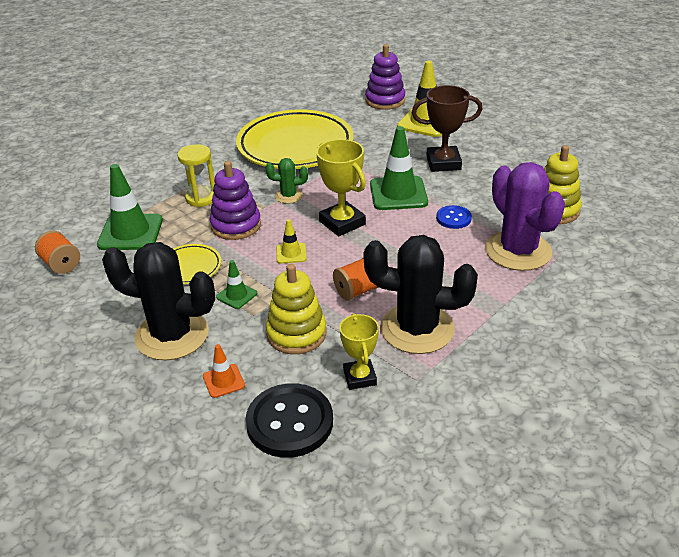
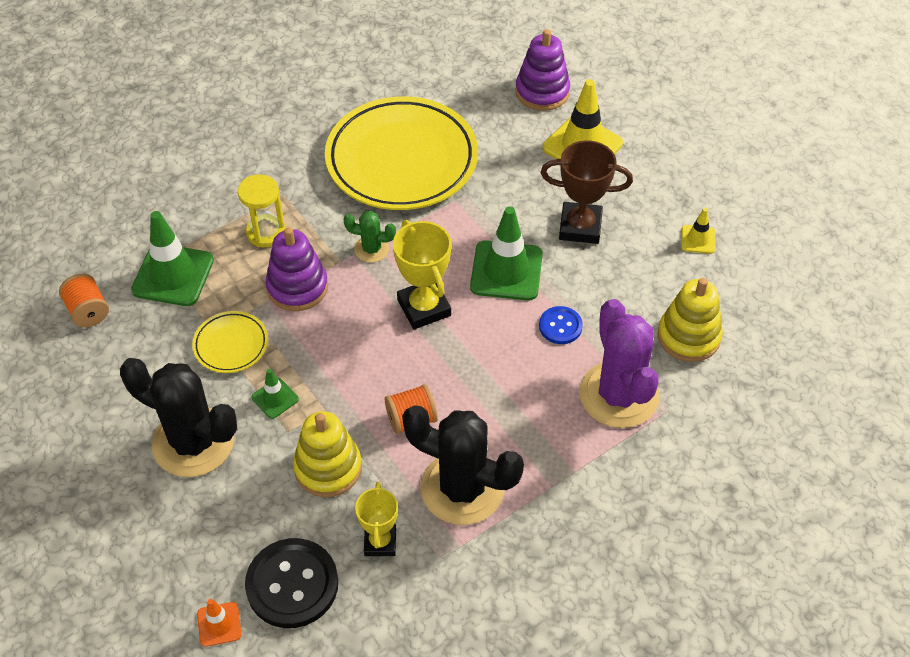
camera: 10 degrees right, 15 degrees up
(223, 381) = (236, 517): orange traffic cone -> orange traffic cone (219, 624)
(291, 253) = (351, 346): yellow traffic cone -> yellow traffic cone (698, 239)

